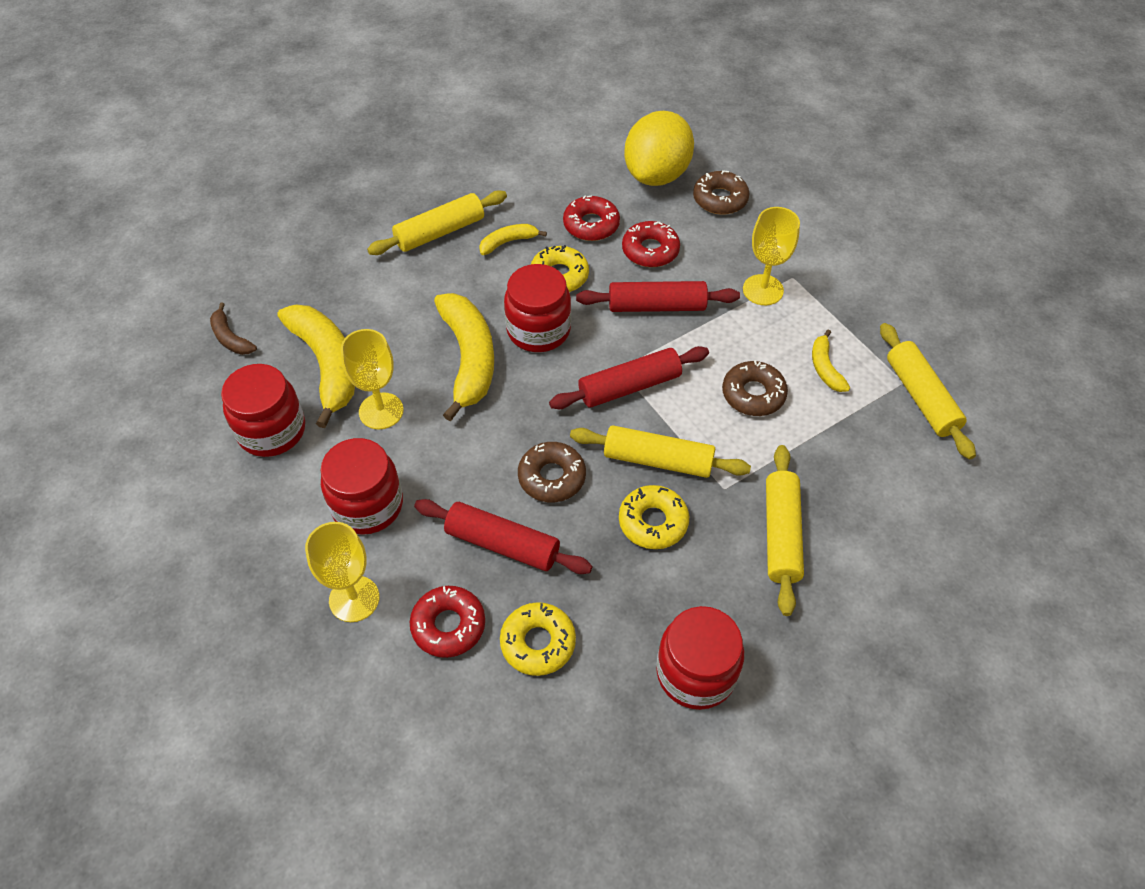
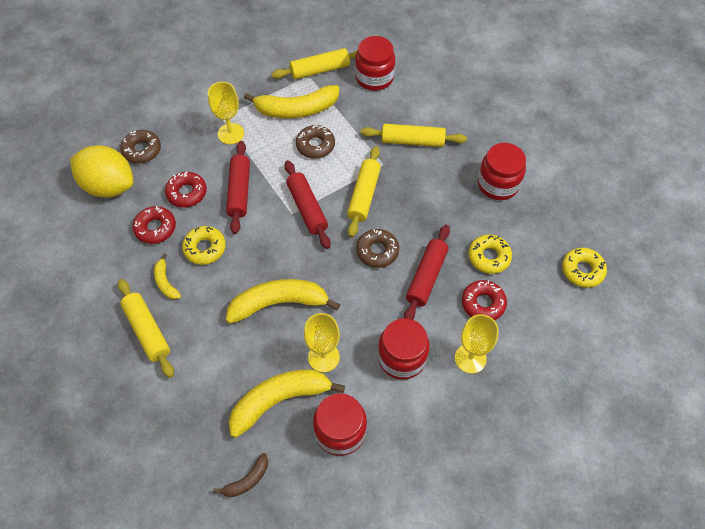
camera: 90 degrees left, 5 degrees up
(538, 330) = (255, 260): red jar -> red jar (374, 78)
(653, 522) = (407, 199): yellow donut -> yellow donut (582, 270)
(825, 368) = (296, 109): yellow banana -> yellow banana, size x2.03

